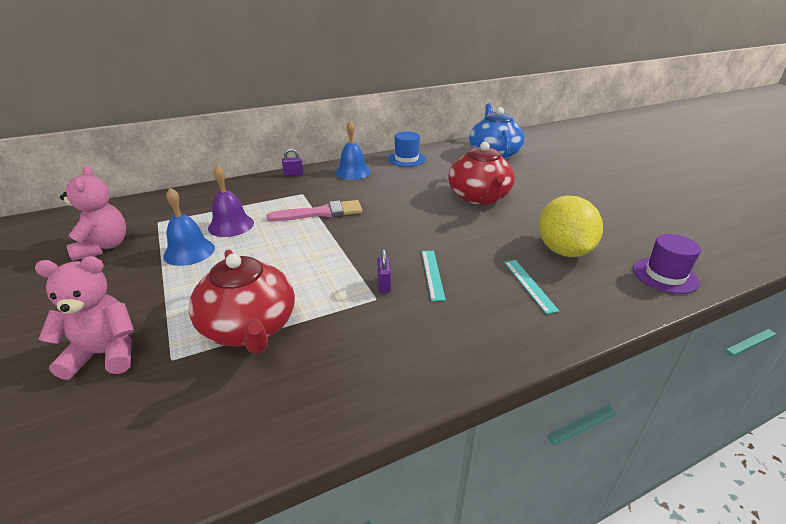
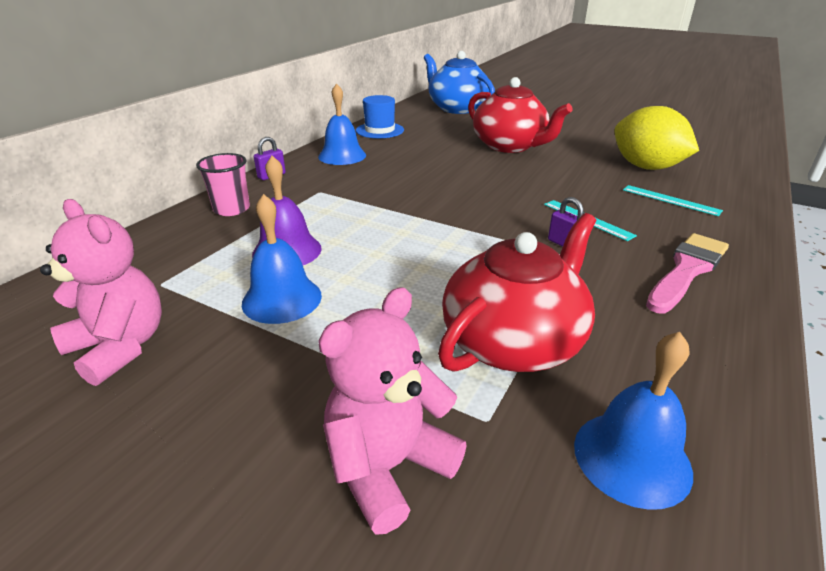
camera: 35 degrees left, 0 degrees up
(196, 418) = (632, 457): none -> blue bell
(244, 190) = (231, 209): none -> pink cup
(249, 328) = (514, 341): red teapot -> red teapot turned 75 degrees counterclockwise
(321, 213) = (379, 203): pink brush -> pink brush (687, 270)
(665, 275) = (733, 162): purple hat -> none

